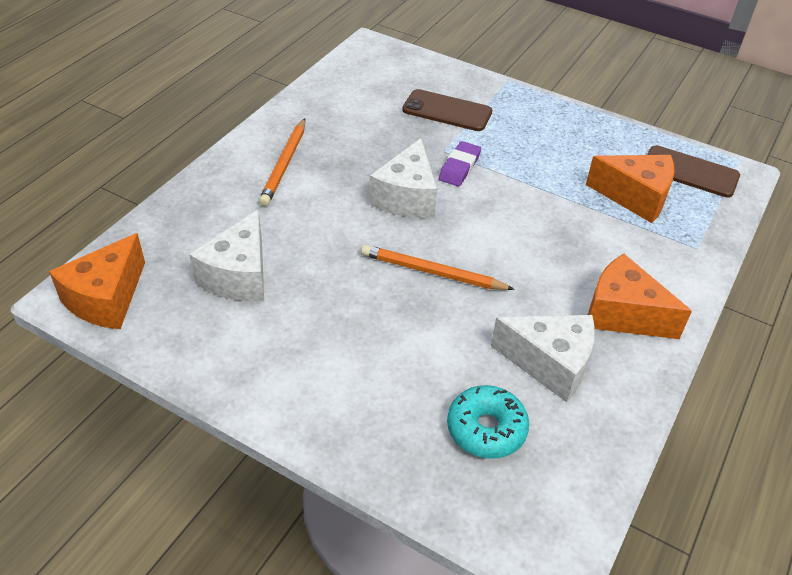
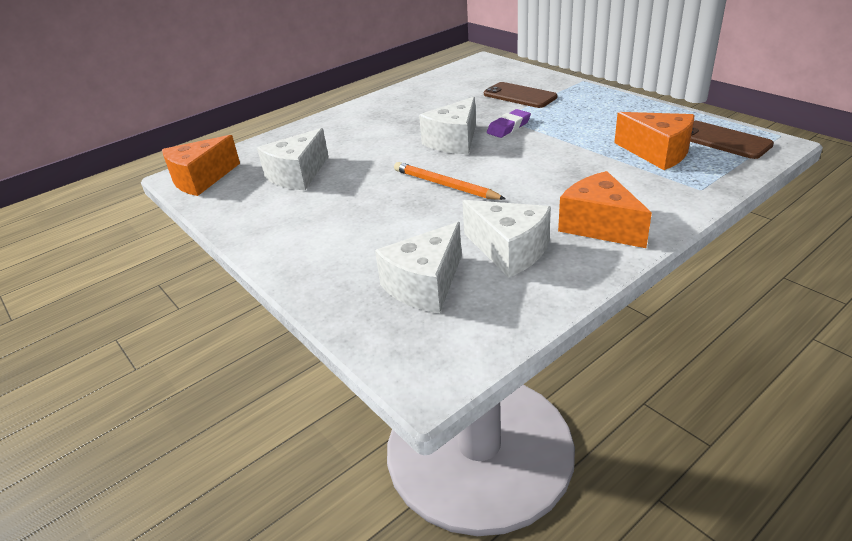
camera: 25 degrees right, 10 degrees down
(284, 164) = (373, 119): orange pencil -> none
(486, 429) = (425, 285): turquoise donut -> white cheese

